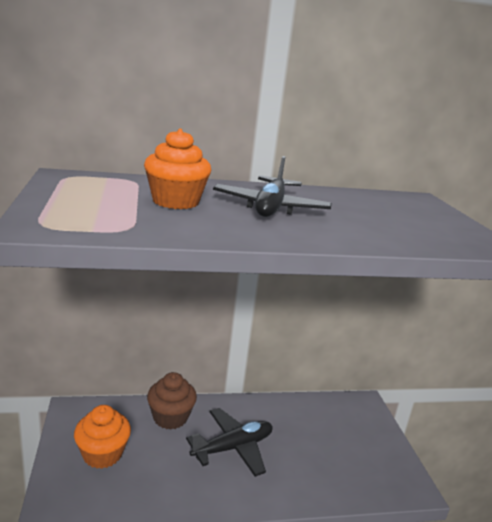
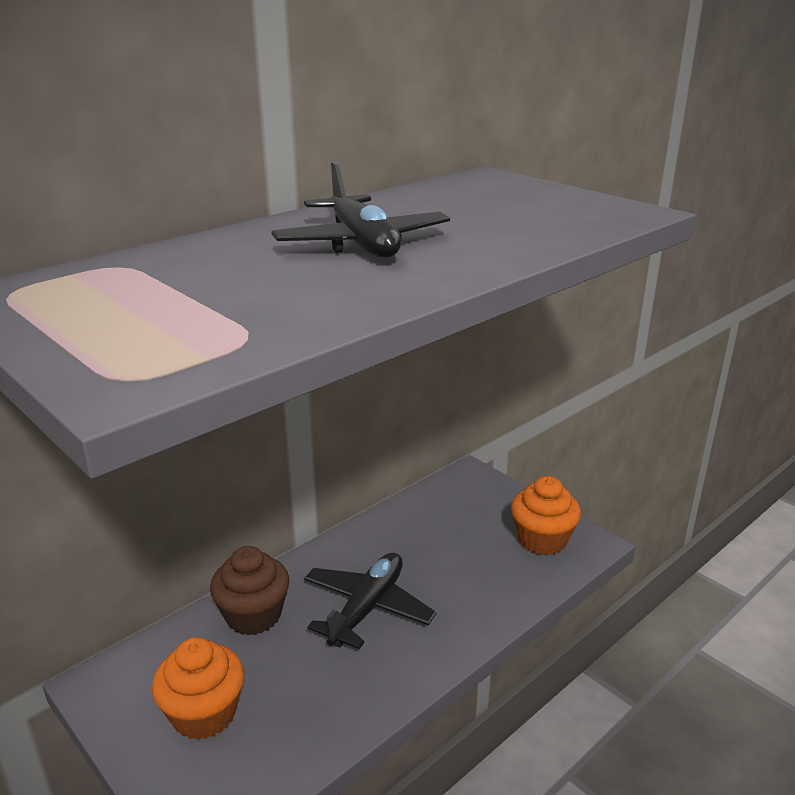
camera: 30 degrees left, 5 degrees up
(176, 201) = (237, 276): orange cupcake -> orange cupcake (542, 539)

